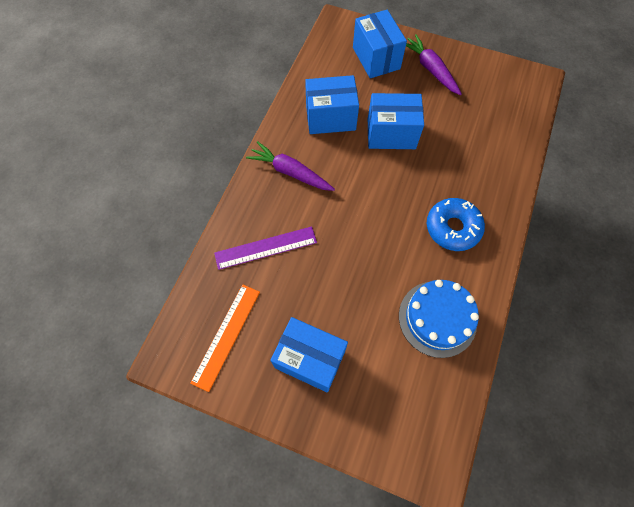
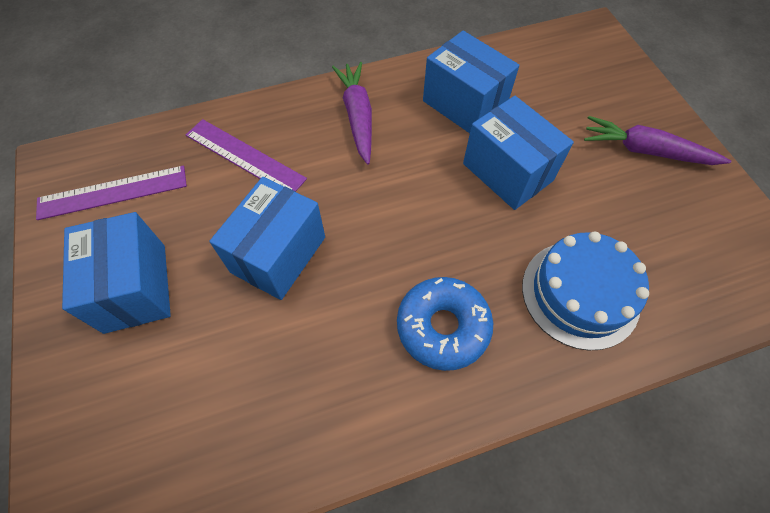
camera: 50 degrees right, 5 degrees down
(226, 336) = (113, 192): orange ruler -> purple ruler
(376, 58) = (592, 91): blue box -> blue box (278, 254)
(430, 69) = (646, 151): purple carrot -> purple carrot turned 90 degrees counterclockwise
(437, 318) = (292, 396): blue cake -> blue cake (580, 293)

